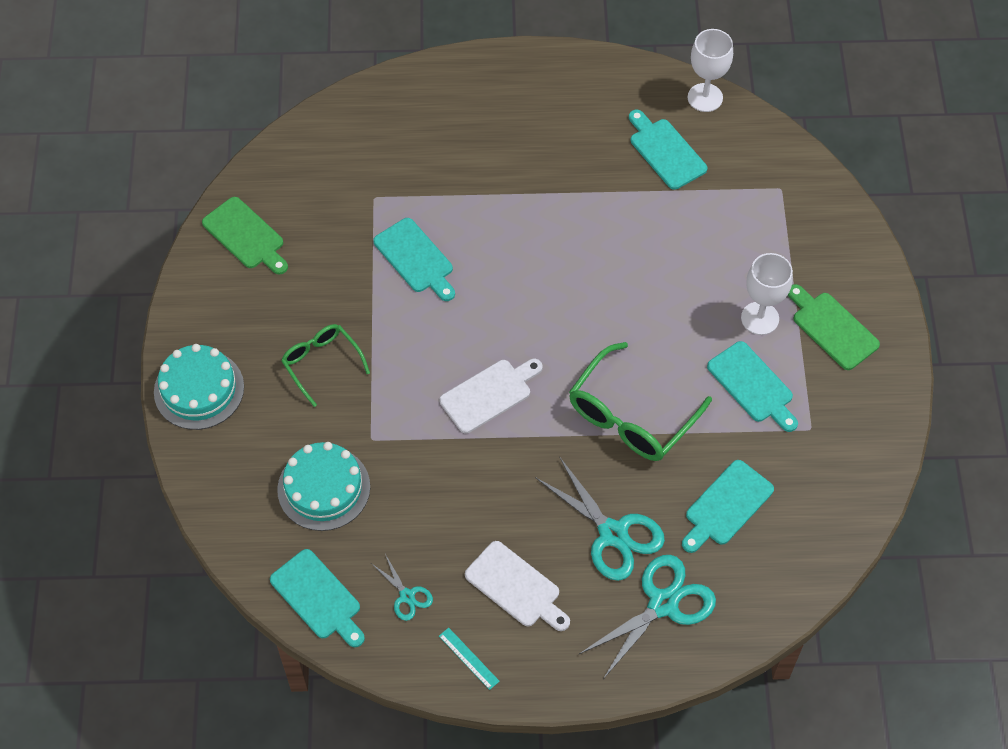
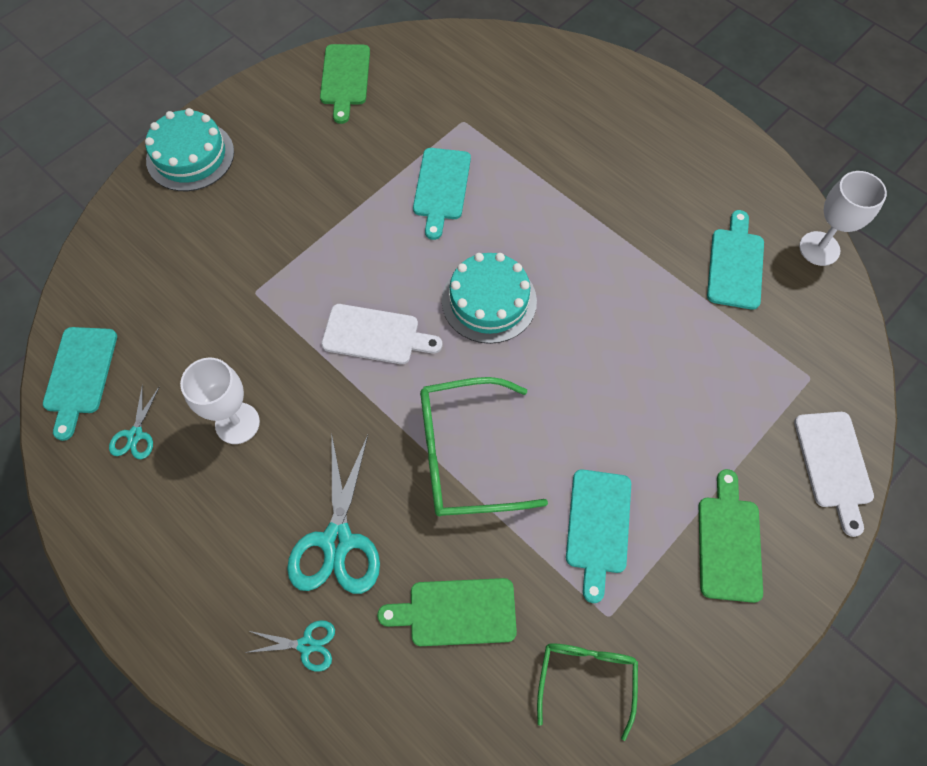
camera: 45 degrees right, 5 degrees up
(321, 363) = (288, 207): green glasses -> green glasses (586, 678)
(324, 488) = (181, 298): turquoise cake -> turquoise cake (489, 301)
(468, 658) = (115, 531): turquoise ruler -> none
(516, 587) = (216, 509): white cutting board -> white cutting board (834, 464)
(663, 604) = (306, 645): turquoise scissors -> turquoise scissors, size x0.51
(726, 506) = (456, 612): turquoise cutting board -> green cutting board
(760, 318) = (669, 473): white goblet -> white goblet (237, 423)

